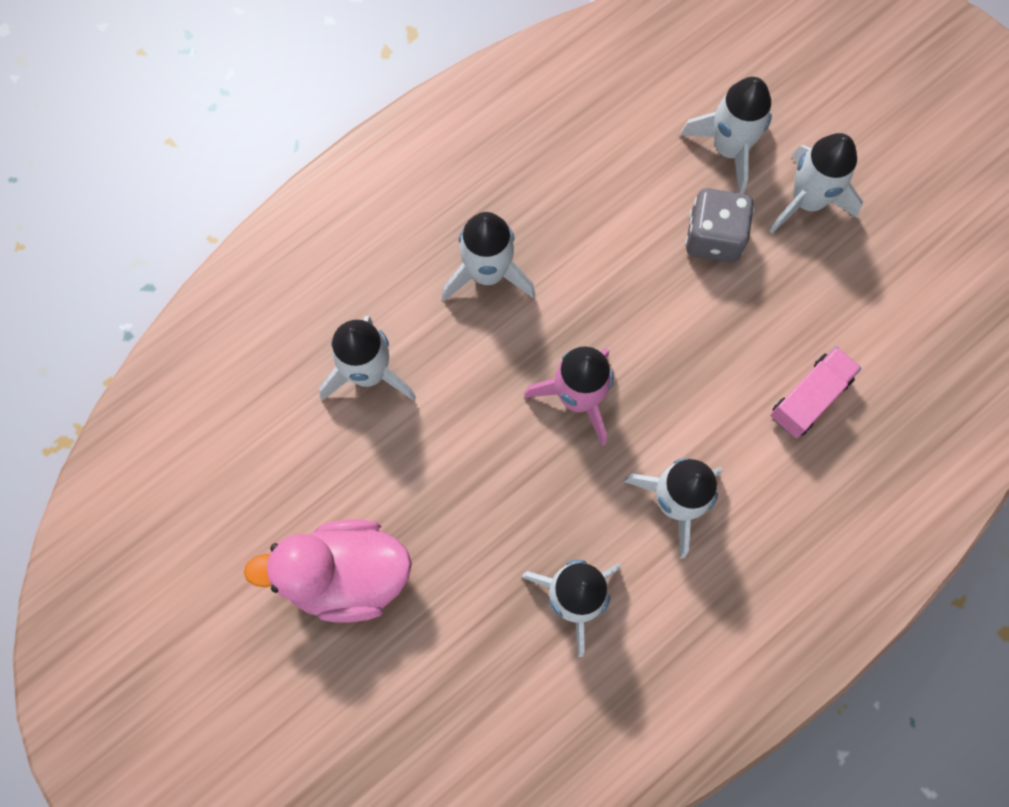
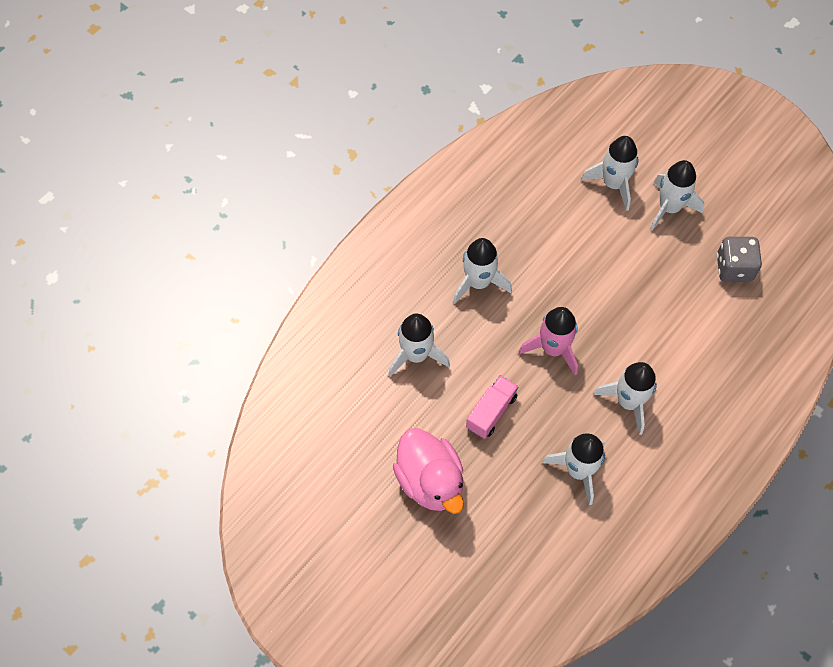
camera: 10 degrees left, 10 degrees down
(346, 576) = (430, 481): pink duck -> pink duck turned 105 degrees counterclockwise
(713, 237) = (616, 239): grey dice -> grey dice (734, 268)
(809, 398) = (697, 325): pink truck -> pink truck (491, 412)

